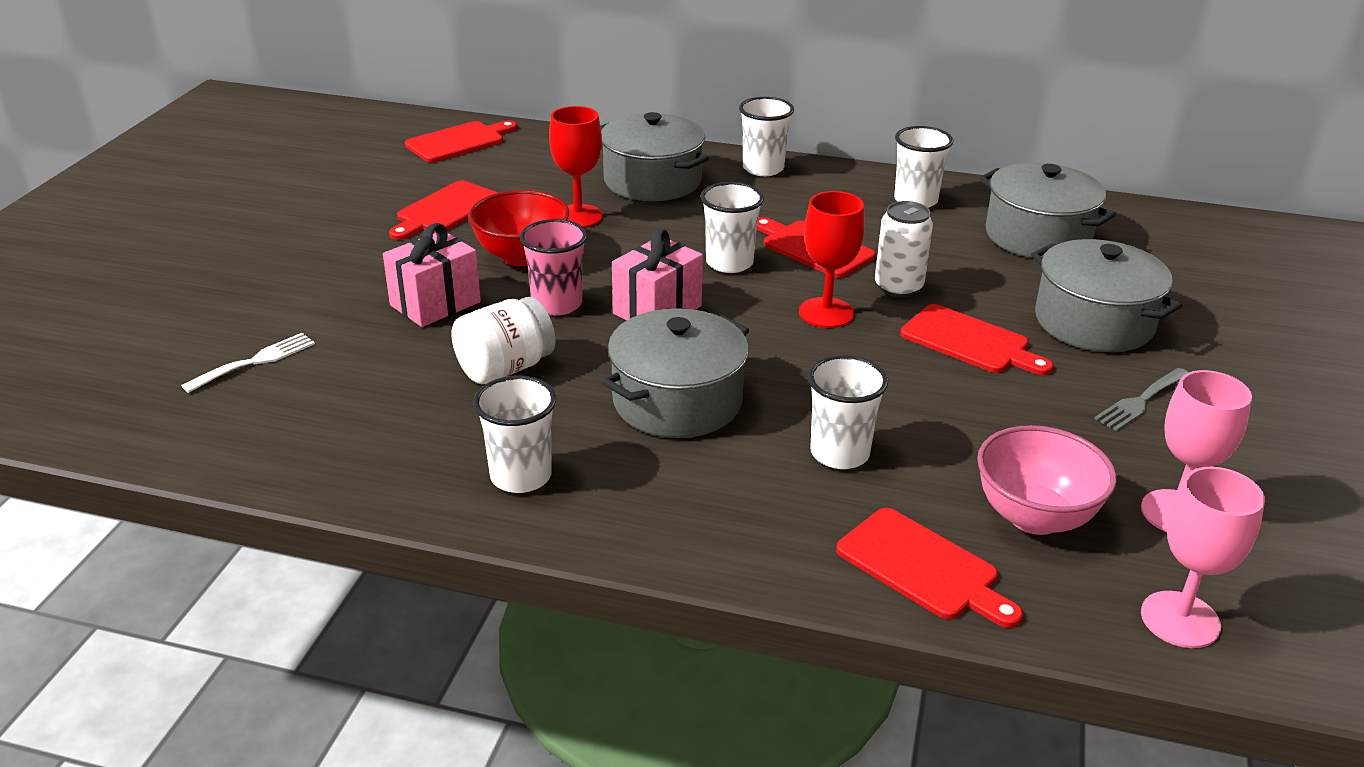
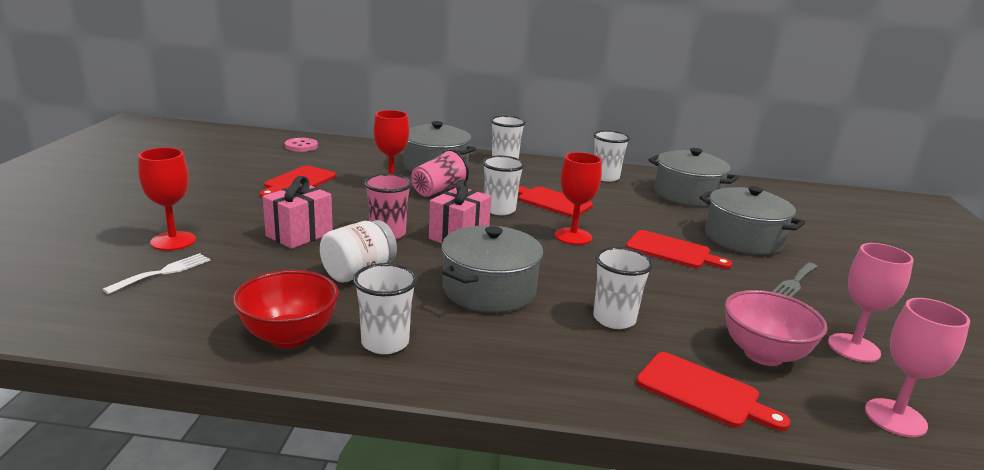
camera: 10 degrees left, 10 degrees down
(269, 312) = (173, 241): none -> red goblet
(459, 141) = (301, 146): red cutting board -> pink button
(521, 256) = (356, 207): red bowl -> red bowl (289, 336)
(646, 226) = (438, 190): none -> pink cup
(898, 287) = (614, 222): white can -> none

